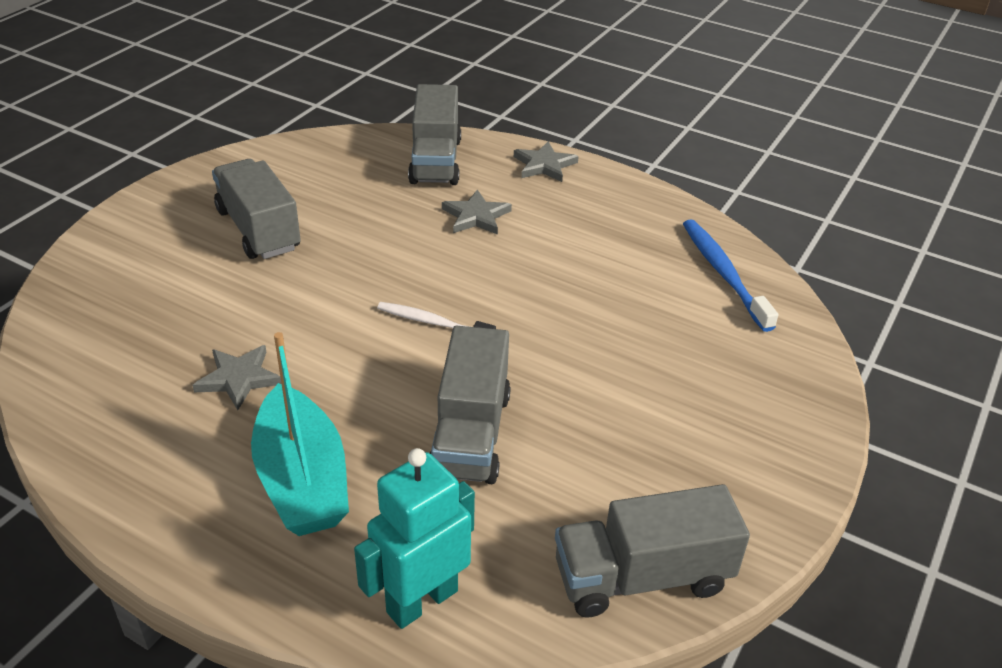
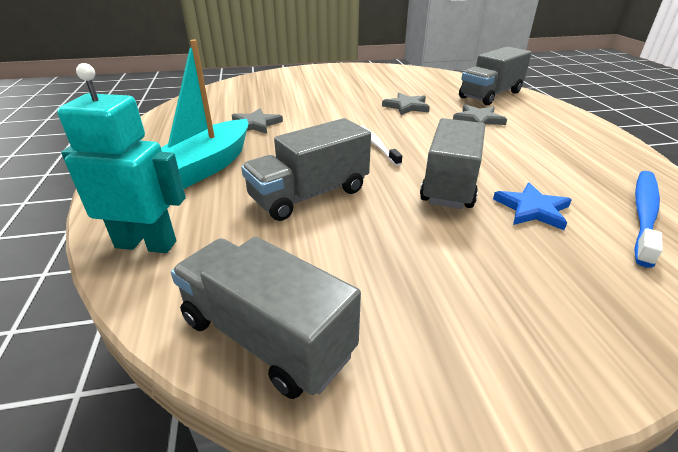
camera: 50 degrees right, 5 degrees down
(259, 230) = (357, 88): grey truck -> grey truck (450, 184)
(544, 165) = (562, 116): grey star -> grey star (406, 106)
(654, 320) = (532, 209): none -> blue star

